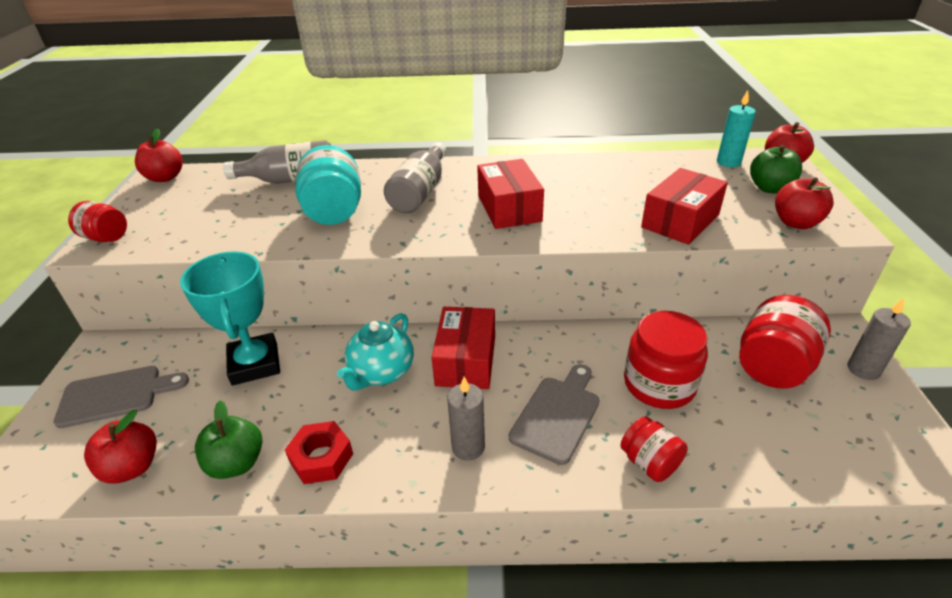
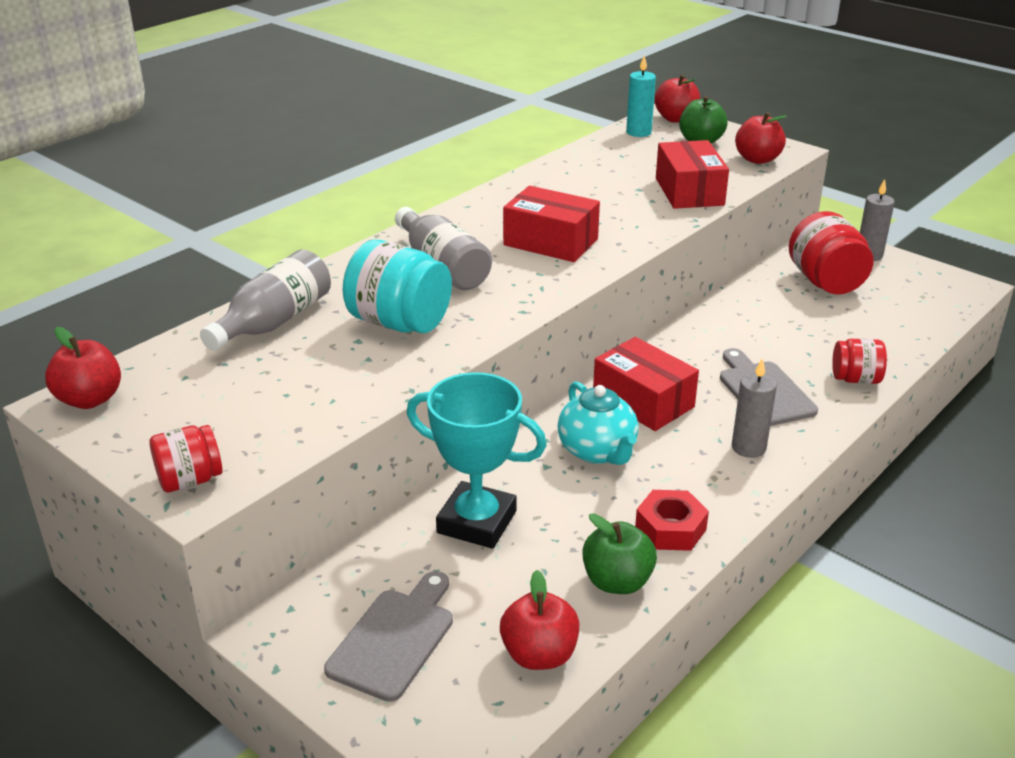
camera: 50 degrees left, 5 degrees down
(659, 384) = (786, 333): red jar -> none

